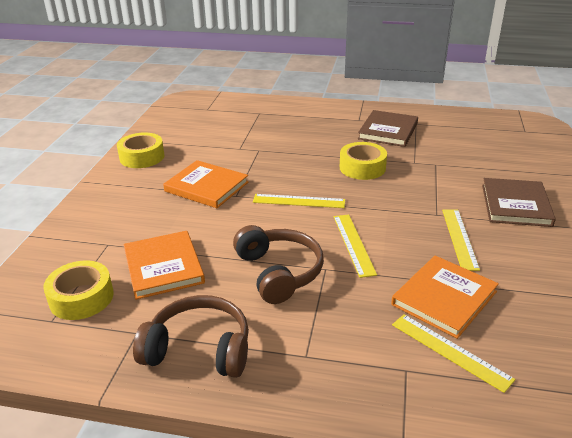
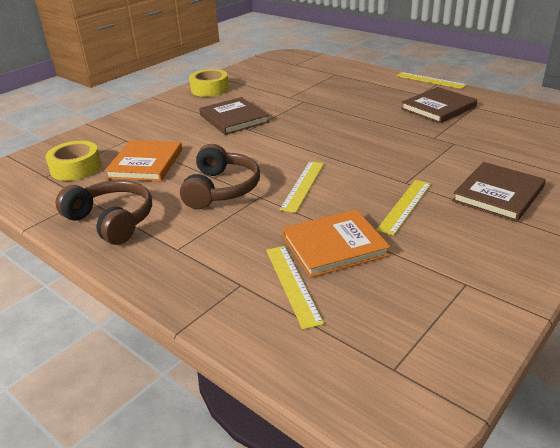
camera: 30 degrees right, 0 degrees up
(206, 187) = (233, 118): orange book -> brown book
(299, 201) = (294, 144): yellow ruler -> yellow ruler (430, 80)
(362, 167) = (378, 131): yellow tape -> none

